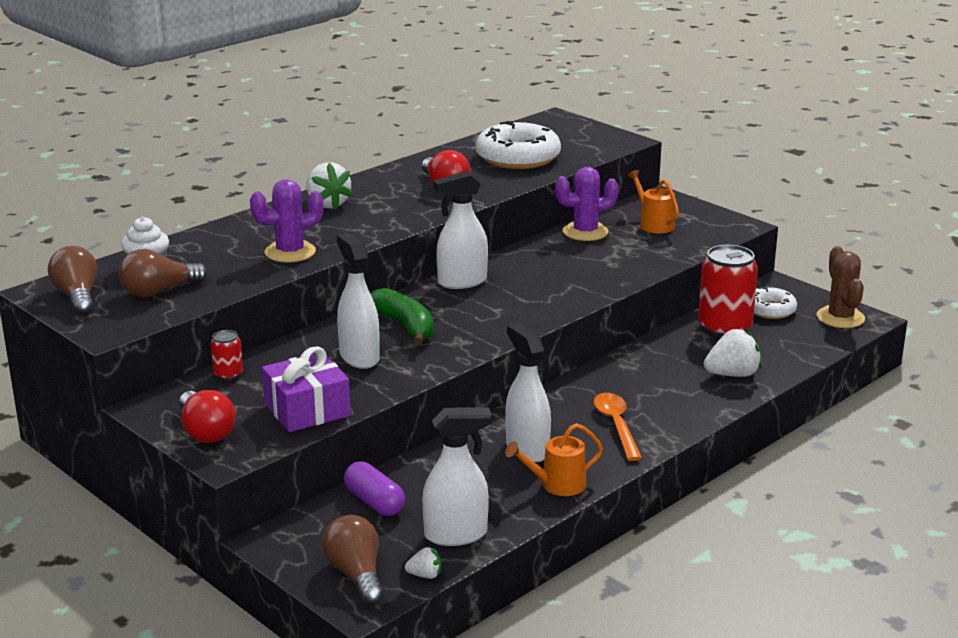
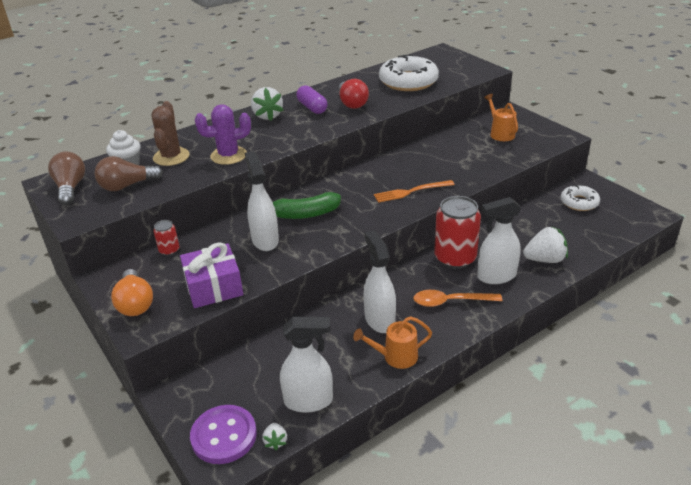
camera: 10 degrees right, 10 degrees up
(205, 432) = (135, 303): red light bulb -> orange light bulb
(356, 575) = (224, 436): brown light bulb -> purple button
(374, 502) = (256, 363): purple capsule -> purple capsule (312, 108)
(405, 326) = (305, 214): green banana -> green banana turned 105 degrees clockwise
(425, 575) = (275, 441): white strawberry -> white strawberry turned 75 degrees clockwise
(461, 282) = (354, 177): white spray bottle -> white spray bottle (496, 276)
(544, 295) = (411, 192): none -> orange fork
(585, 232) = (450, 138): purple cactus -> none
(616, 425) = (450, 302): orange spoon -> orange spoon turned 90 degrees counterclockwise
(724, 328) = (543, 217): red can -> red can (455, 258)
(840, 318) = (632, 212): brown cactus -> brown cactus (171, 157)

